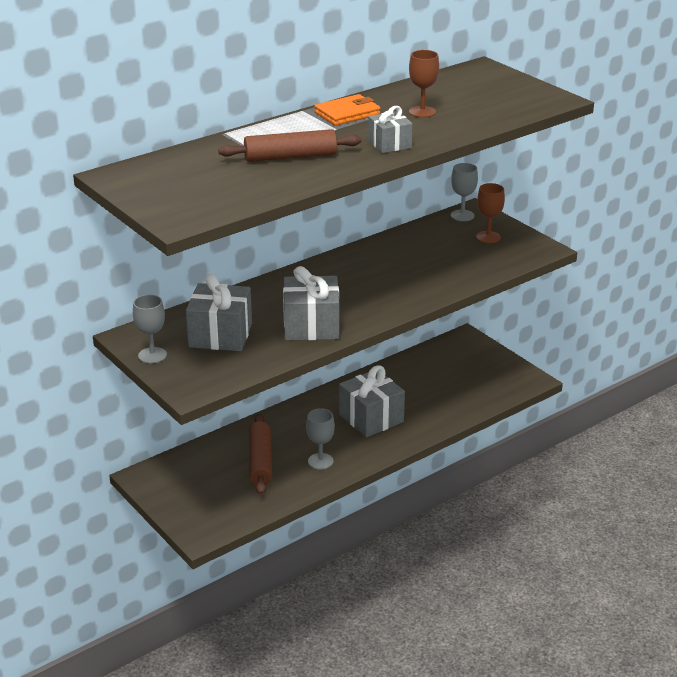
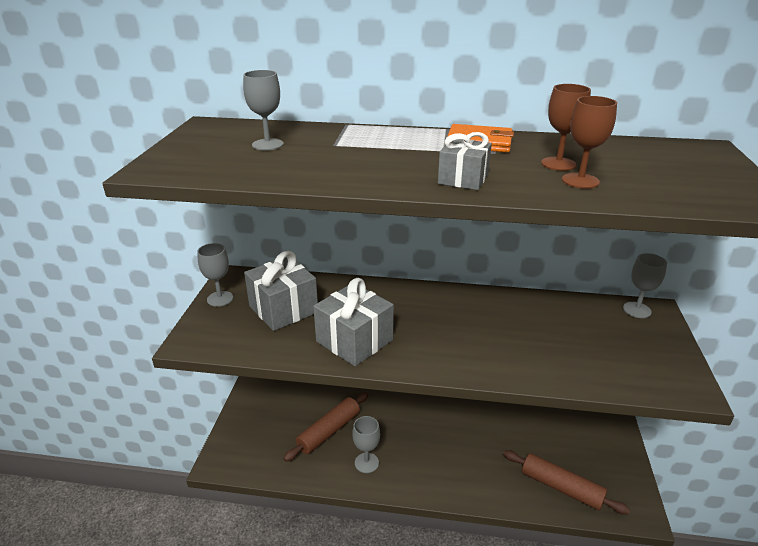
camera: 45 degrees right, 0 degrees up
(208, 172) = (267, 144): none -> grey goblet
(290, 157) = (352, 157): brown rolling pin -> brown rolling pin (561, 488)
(371, 418) = (450, 451): grey gift -> none
(488, 237) = (638, 344): brown goblet -> brown goblet (580, 181)

